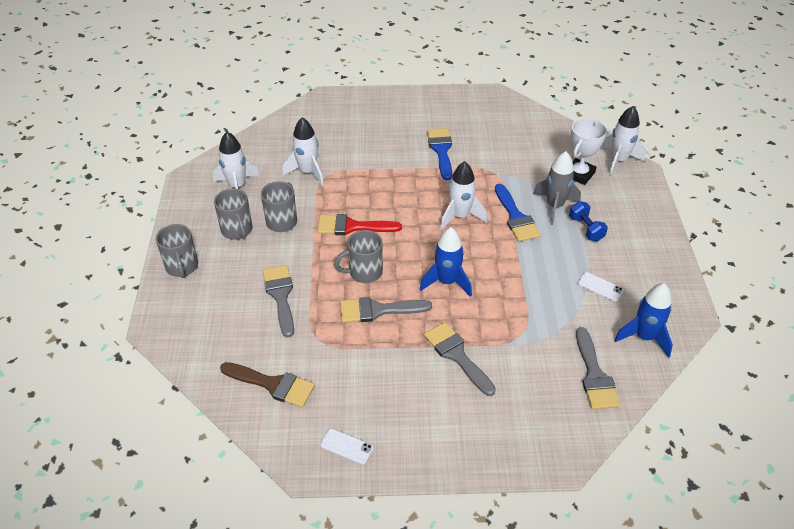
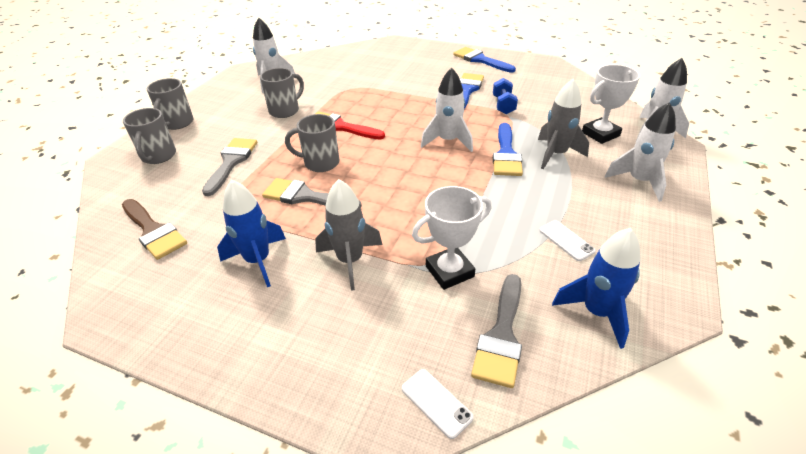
camera: 25 degrees right, 5 degrees down
(237, 230) = (243, 109): grey mug -> grey mug (158, 156)
(308, 172) = (337, 83): white rocket -> white rocket (639, 181)
(347, 446) = (161, 313): white phone -> white phone (436, 402)
(430, 105) = (480, 60): none -> blue brush
(447, 282) = (393, 190): blue rocket -> blue rocket (258, 261)
(457, 355) = (350, 261): grey brush -> grey rocket
(534, 339) = (449, 271): none -> white trophy
(586, 229) = (581, 181): blue dumbbell -> blue dumbbell (503, 105)

